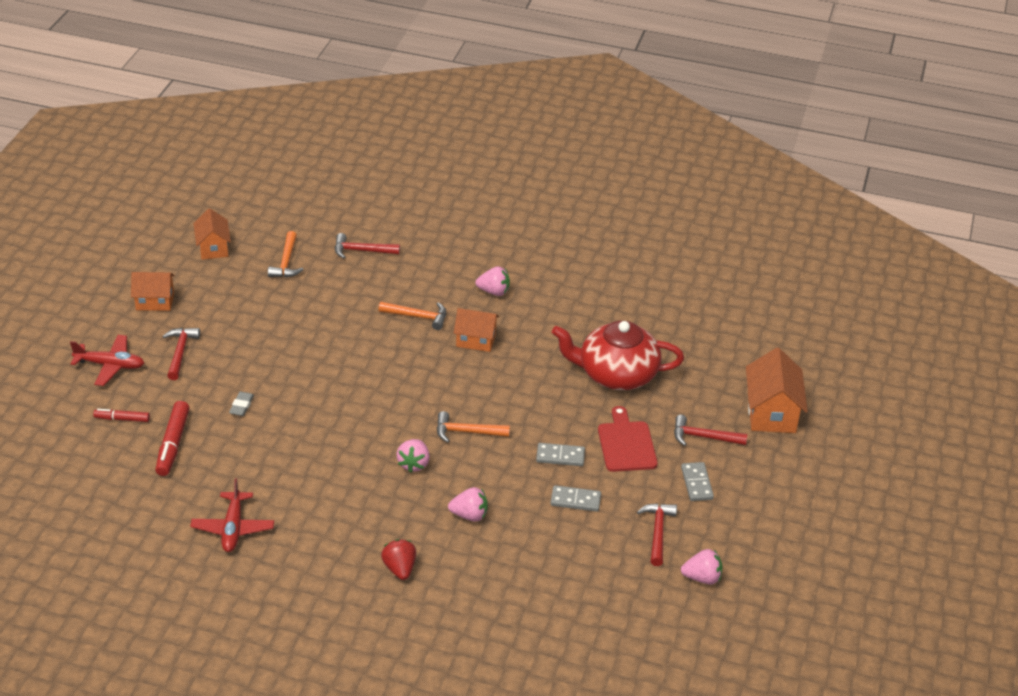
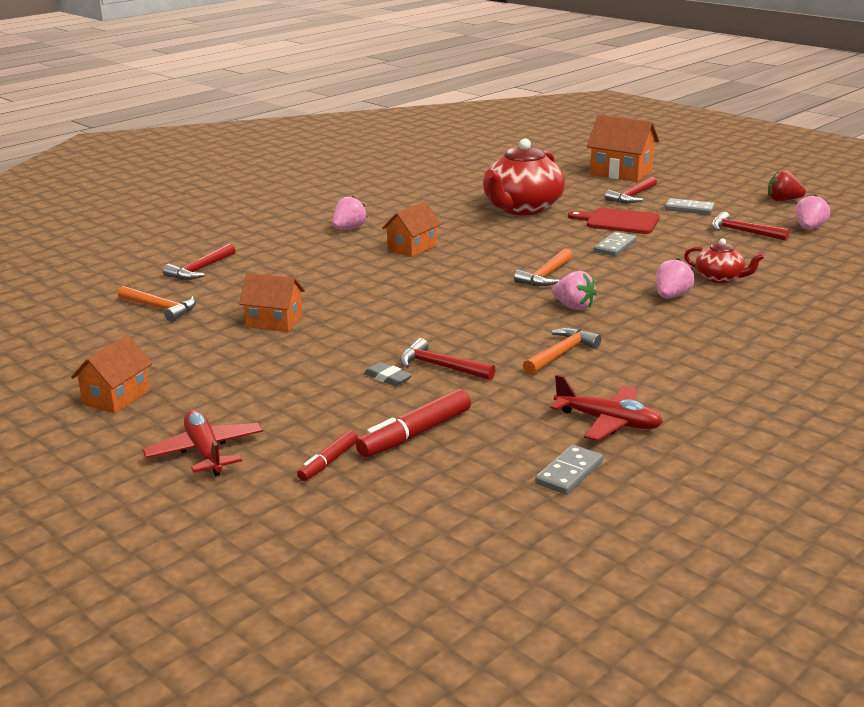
camera: 60 degrees left, 15 degrees down
(110, 365) = (205, 452): red plane -> red plane turned 60 degrees counterclockwise
(173, 444) = (415, 434): red marker -> red marker turned 105 degrees clockwise
(180, 352) = (241, 398): red hammer -> red hammer (440, 367)
(213, 248) = (68, 343): orange house -> orange house (274, 322)
(400, 568) = (734, 342): red strawberry -> red strawberry (783, 200)
(418, 317) = (344, 264): orange hammer -> orange hammer (561, 354)
(530, 537) = (720, 278): none -> red teapot
(575, 500) = (680, 252): grey domino -> grey domino (569, 473)

